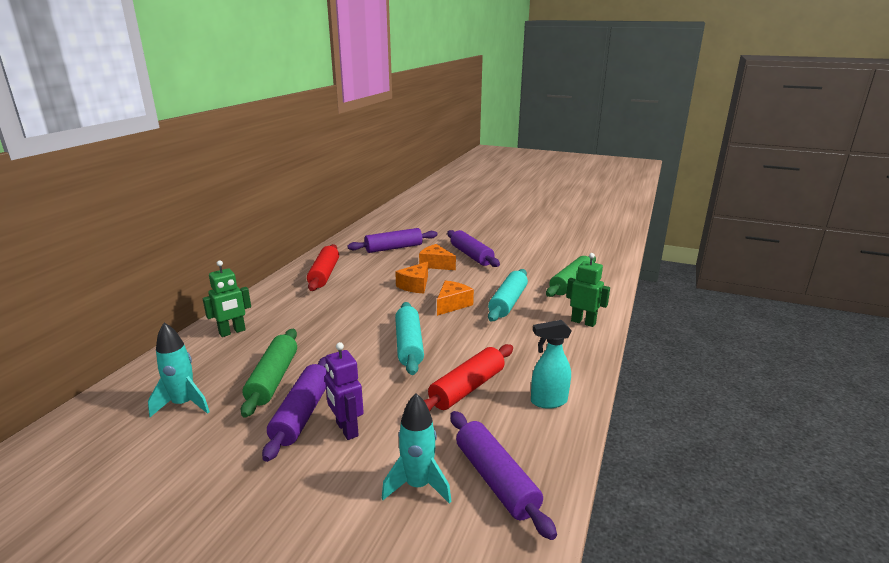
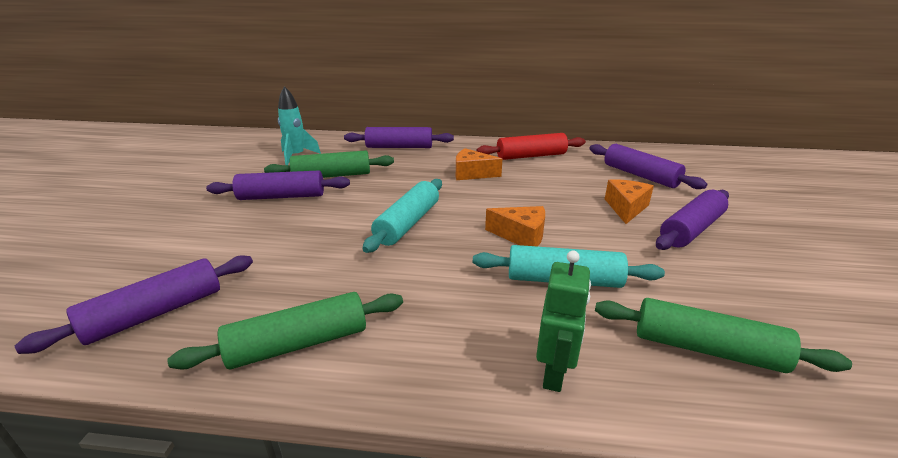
camera: 75 degrees right, 5 degrees up
(232, 332) = (399, 147): green robot -> purple rolling pin
(346, 429) = (257, 219): purple robot -> none
(409, 345) = (408, 223): turquoise rolling pin -> turquoise rolling pin turned 45 degrees counterclockwise
(415, 285) = (551, 204): orange cheese -> orange cheese (472, 173)
(418, 486) = (167, 267): turquoise rocket -> none
(467, 388) = (326, 273): red rolling pin -> none
(548, 401) = (298, 343): turquoise spray bottle -> green rolling pin

